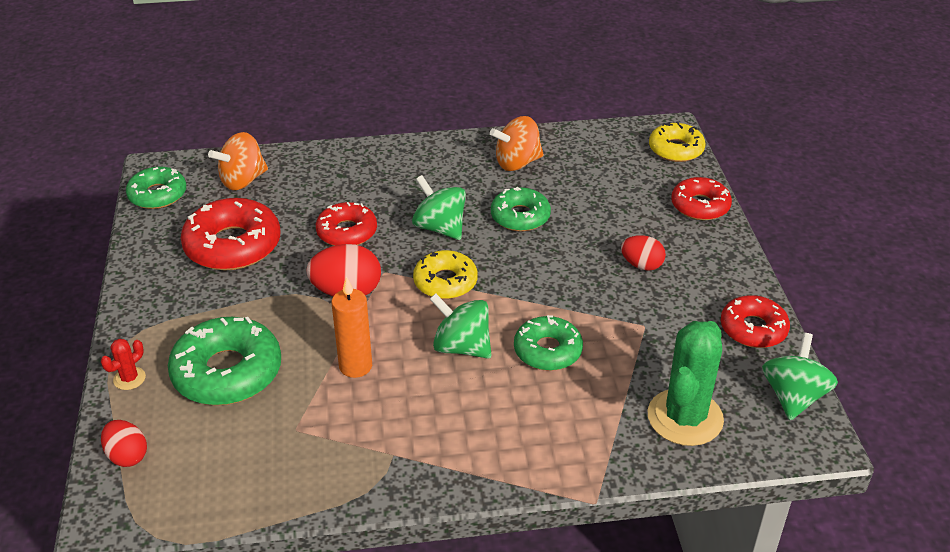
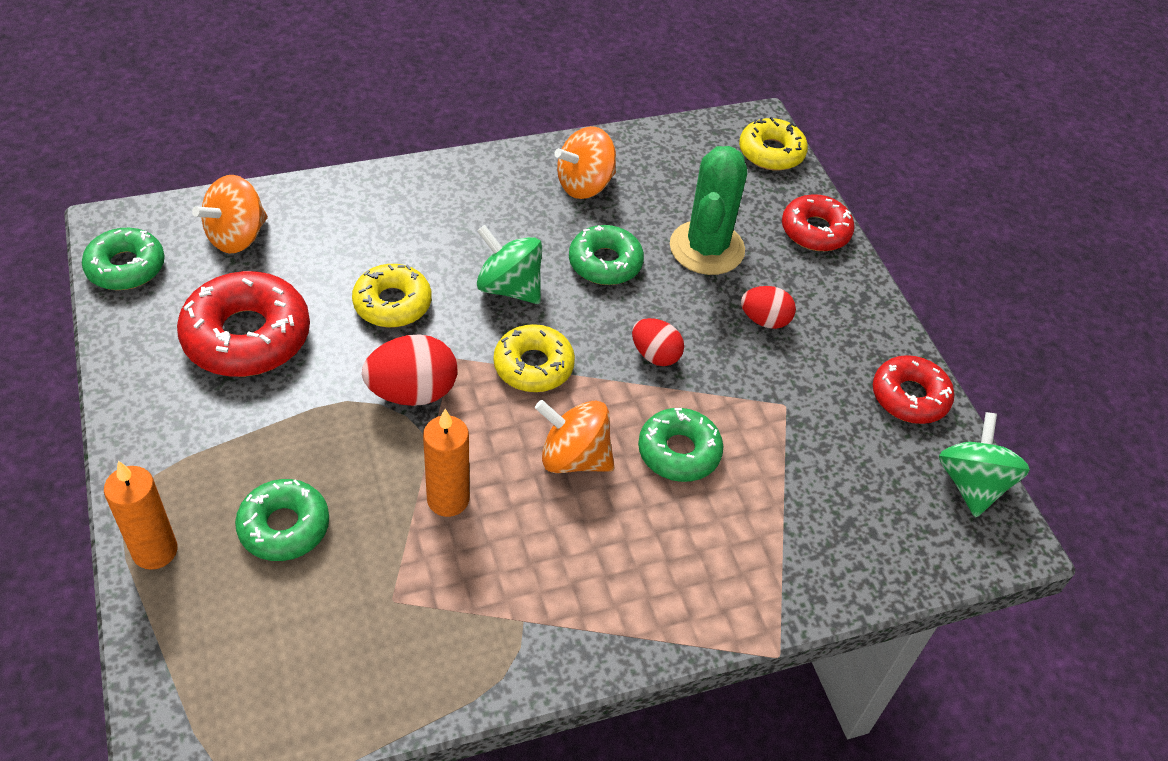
camera: 15 degrees left, 10 degrees up
(127, 456) = (180, 666): red egg -> red egg (655, 355)
(129, 378) = (155, 551): red cactus -> orange candle
(227, 372) = (284, 527): green donut -> green donut, size x0.64
(347, 232) = (392, 303): red donut -> yellow donut
(461, 347) = (574, 457): green spinning top -> orange spinning top
(685, 417) = (857, 527): green cactus -> green cactus (707, 248)

